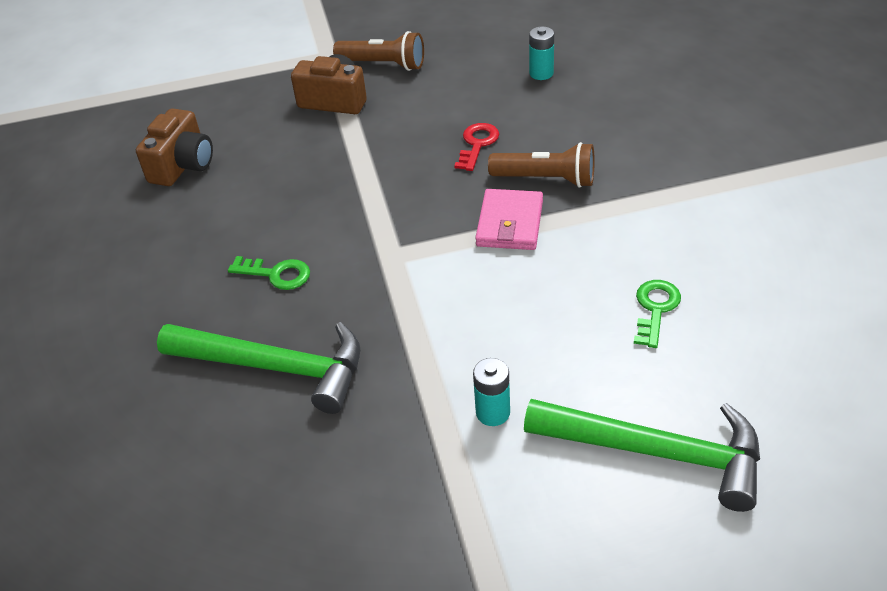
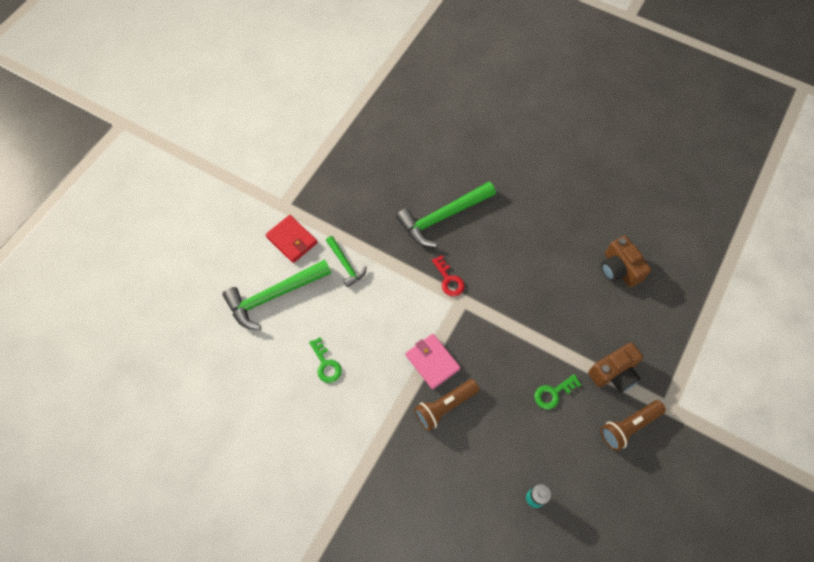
camera: 130 degrees right, 20 degrees up
(276, 274) = (496, 252): green key -> green key (553, 393)
(477, 144) = (504, 403): red key -> red key (449, 280)
(493, 412) = (345, 264): turquoise battery -> green hammer
(542, 521) = (292, 240): none -> red wallet

